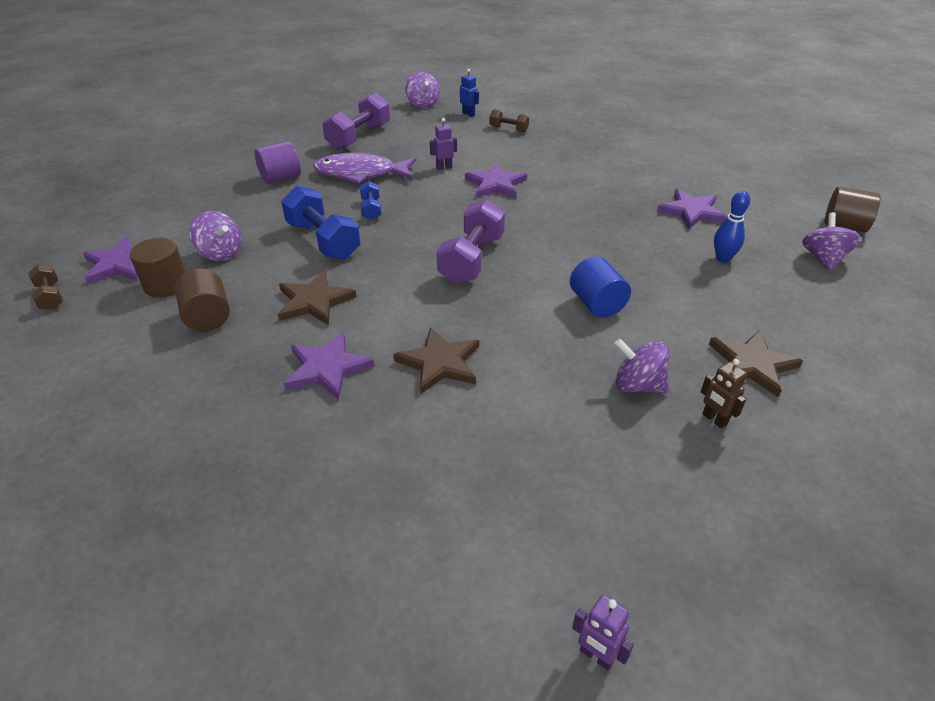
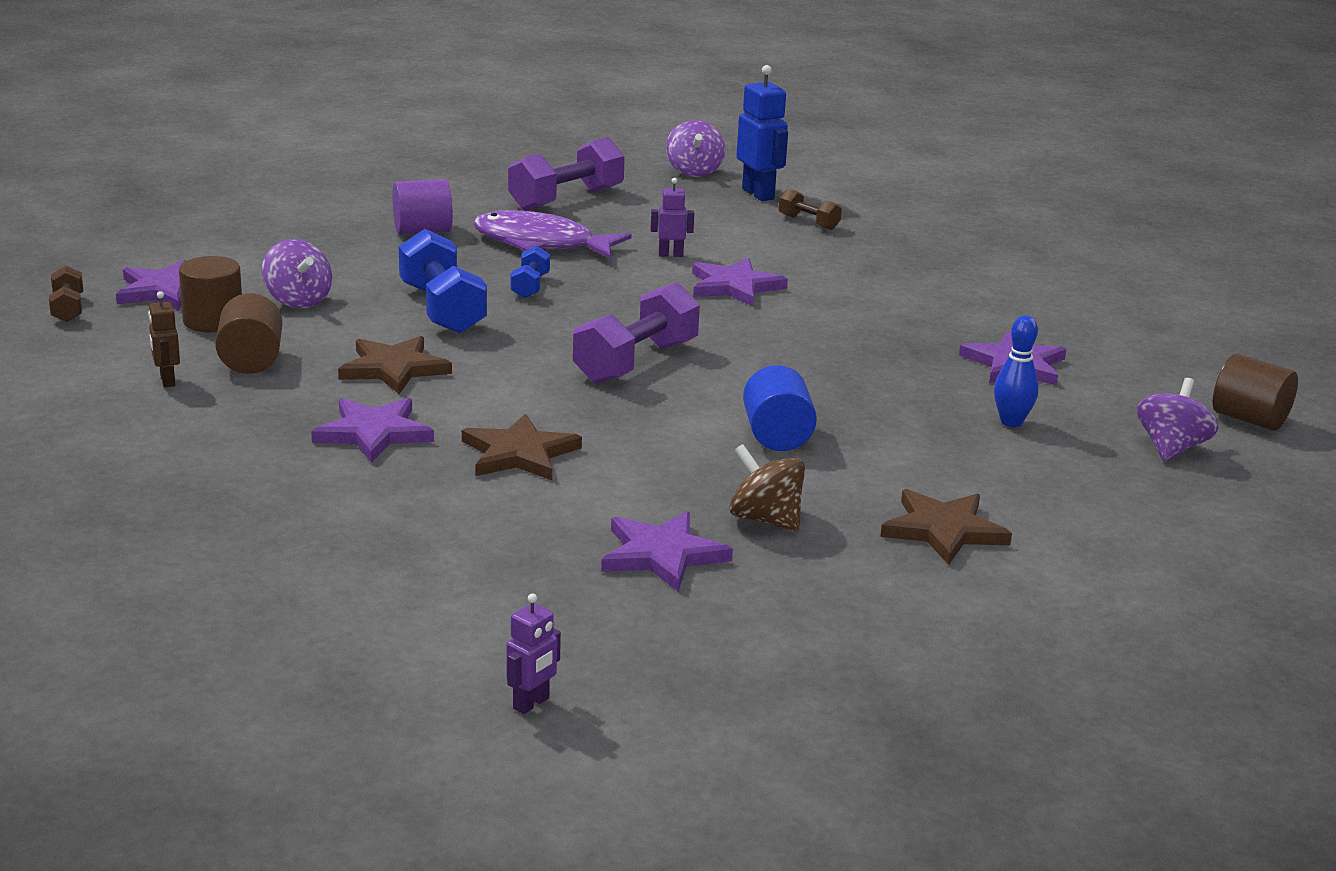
camera: 15 degrees right, 15 degrees down
(468, 114) = (758, 194): blue robot -> blue robot, size x1.78
(592, 441) = (662, 555): none -> purple star
(596, 656) = (531, 704): purple robot -> purple robot turned 105 degrees counterclockwise
(638, 385) = (765, 520): purple spinning top -> brown spinning top
(714, 419) = (840, 567): brown robot -> brown robot (167, 381)

